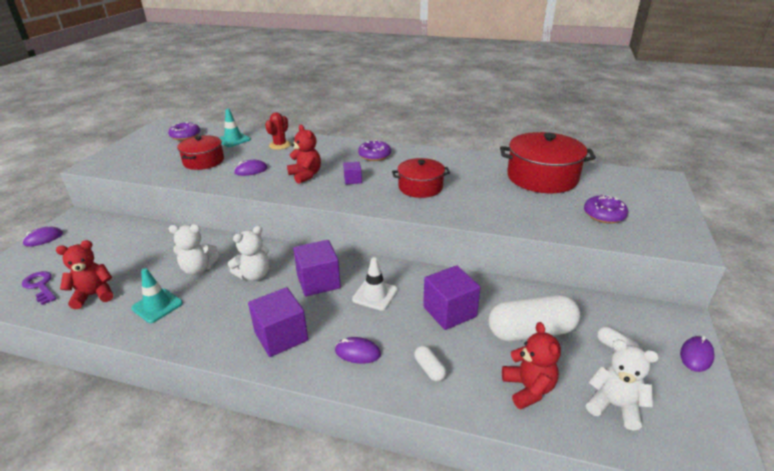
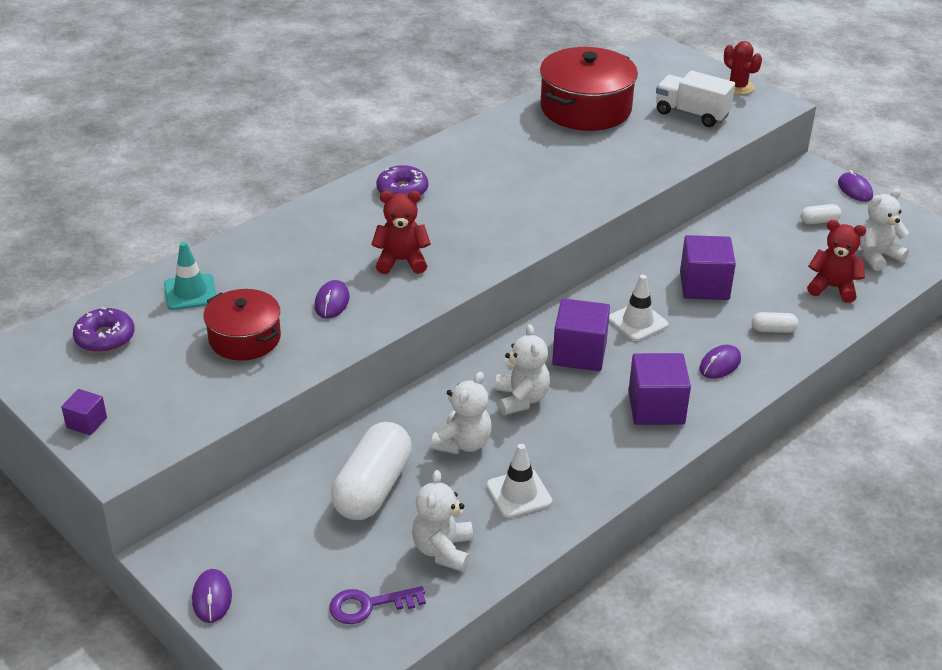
camera: 60 degrees left, 5 degrees up
(94, 295) = (443, 550): red teddy bear -> white teddy bear
(157, 306) = (519, 494): turquoise traffic cone -> white traffic cone
(280, 145) = (269, 255): red cactus -> red cactus (738, 87)
(353, 180) = (455, 230): purple cube -> purple cube (86, 422)
(420, 187) = (526, 190): red pot -> none
(531, 332) = (768, 253): white capsule -> white capsule (373, 488)
(604, 215) = (691, 114): purple donut -> white truck

